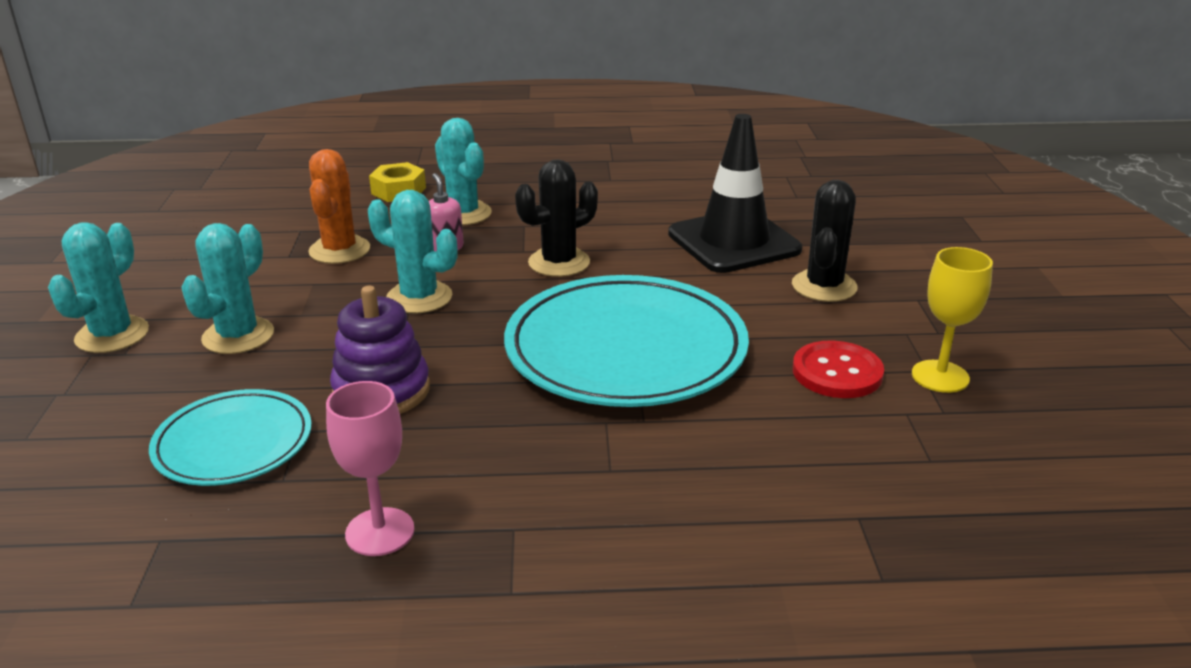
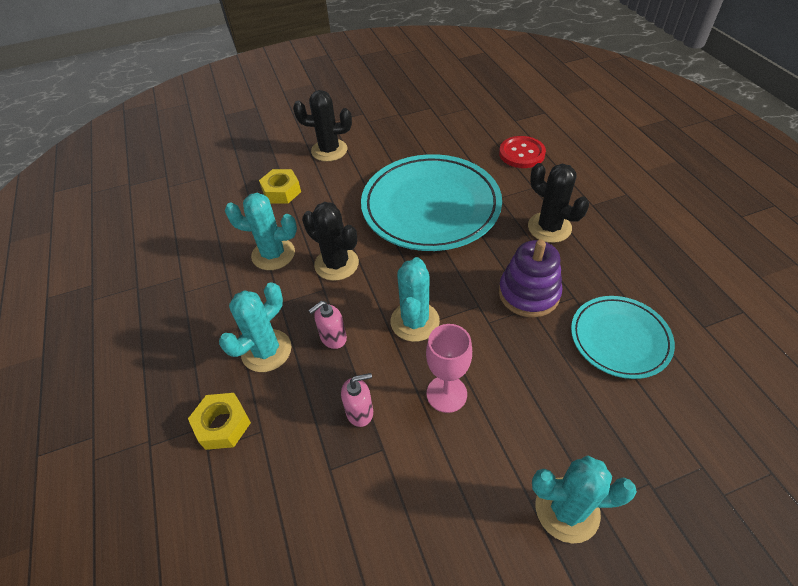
camera: 105 degrees left, 20 degrees up
(238, 336) = (517, 409): turquoise cactus -> turquoise cactus (273, 254)
(339, 250) = (360, 412): orange cactus -> pink soap dispenser
(380, 532) = (629, 245): pink goblet -> pink goblet (446, 394)
(493, 453) = (549, 227): none -> black cactus
(733, 242) = (281, 191): black traffic cone -> yellow nut
(837, 372) = (415, 136): red button -> red button (521, 153)
(940, 376) = (403, 110): yellow goblet -> none

